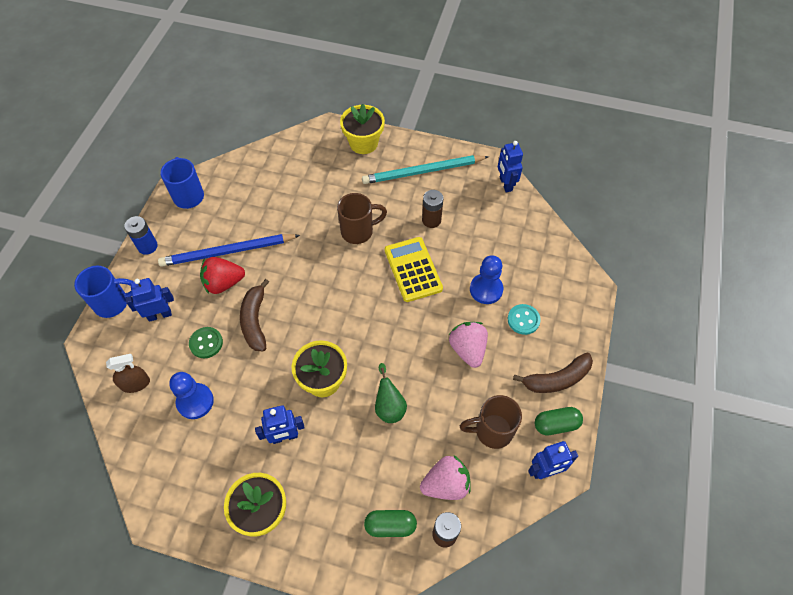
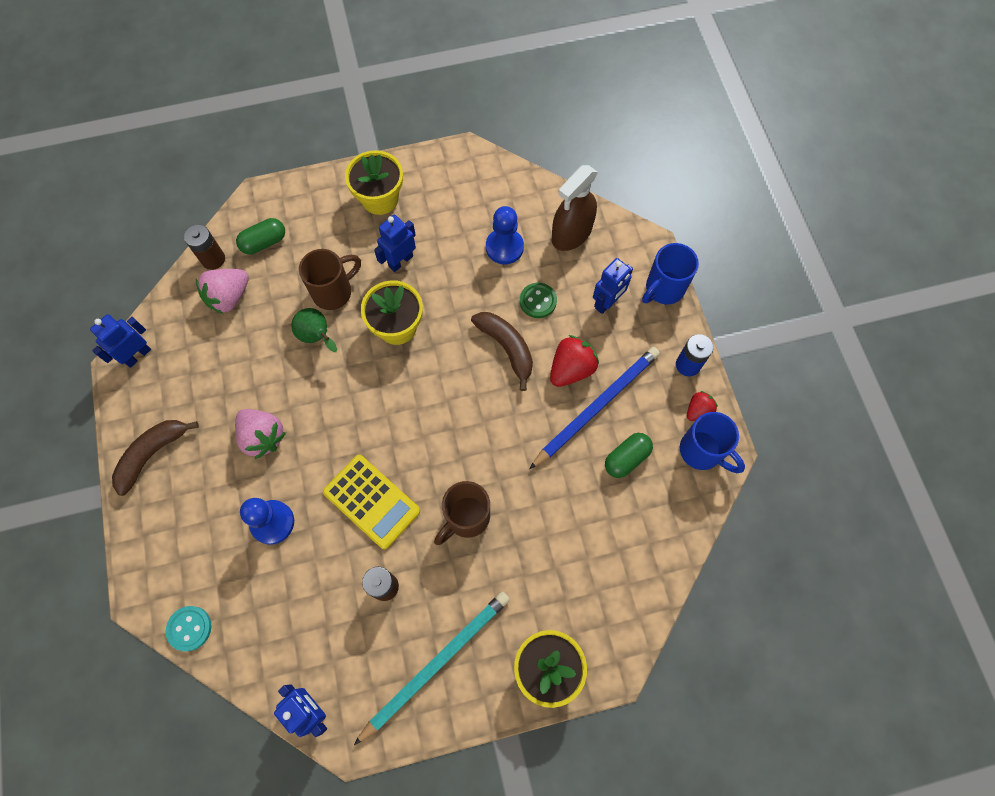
camera: 150 degrees right, 10 degrees up
(135, 384) = (571, 233): brown spray bottle -> brown spray bottle, size x1.61
(168, 218) = (698, 410): none -> red strawberry
(492, 431) = (203, 366): brown mug -> brown mug (334, 292)
(523, 320) = (213, 506): turquoise button -> turquoise button (189, 628)
(556, 424) = (139, 405): green capsule -> green capsule (626, 458)

